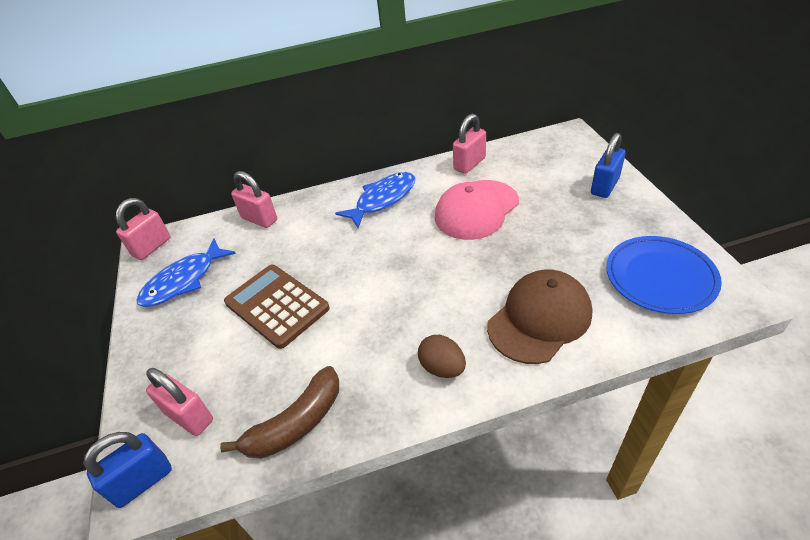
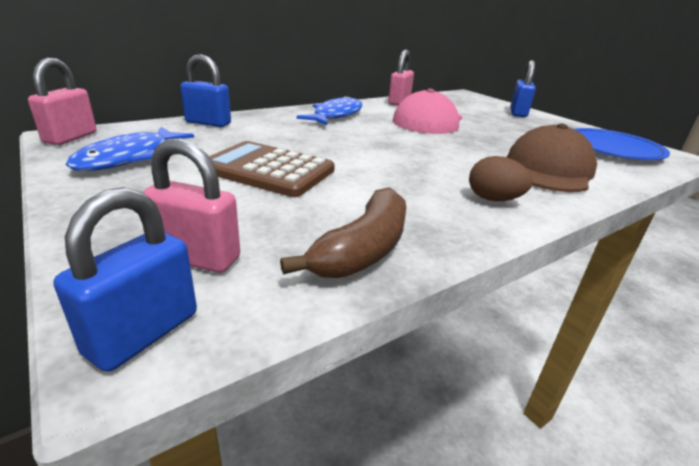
camera: 25 degrees left, 15 degrees down
(259, 219) = (208, 123): pink padlock -> blue padlock

